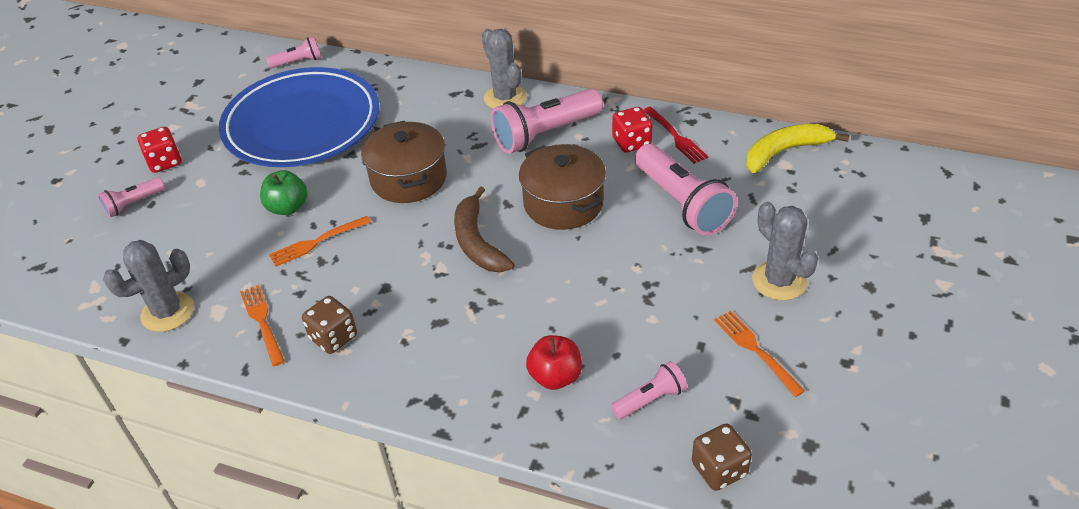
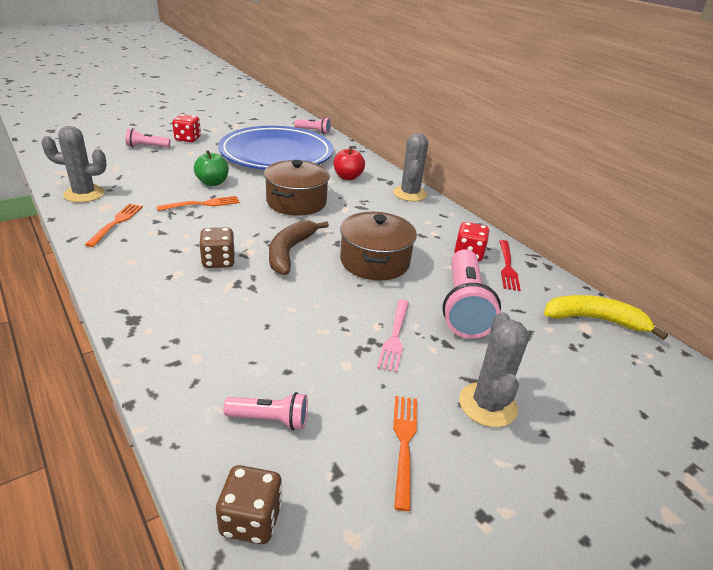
camera: 30 degrees right, 10 degrees down
(317, 242) = (202, 204): orange fork -> orange fork turned 150 degrees clockwise
(333, 337) = (137, 251): brown dice -> brown dice (218, 261)
(545, 134) = (412, 222): pink flashlight -> none
(555, 377) = (226, 356): red apple -> red apple (348, 177)
(660, 268) = (395, 336): none -> pink fork

